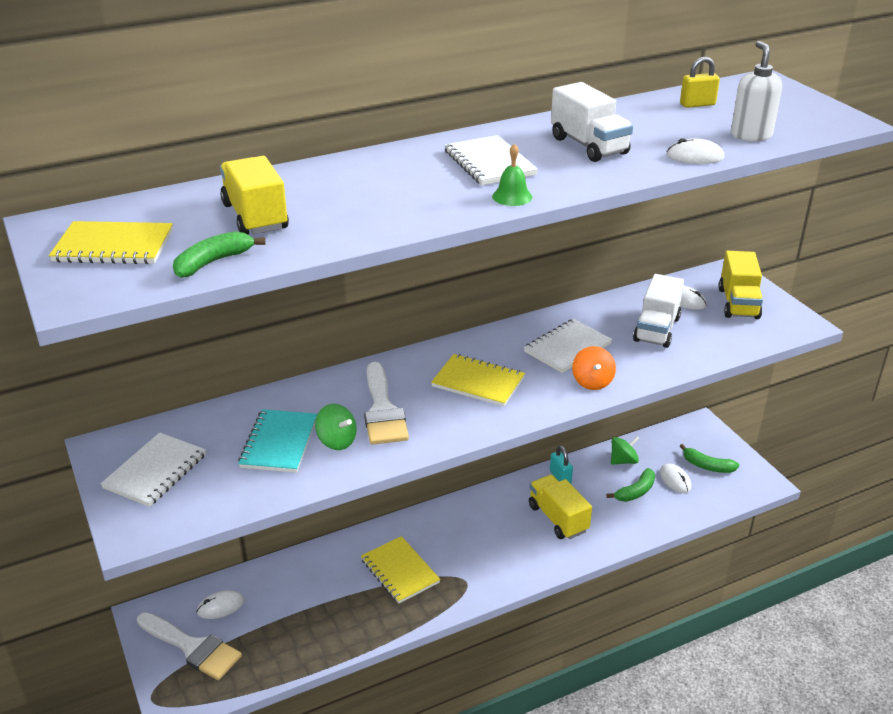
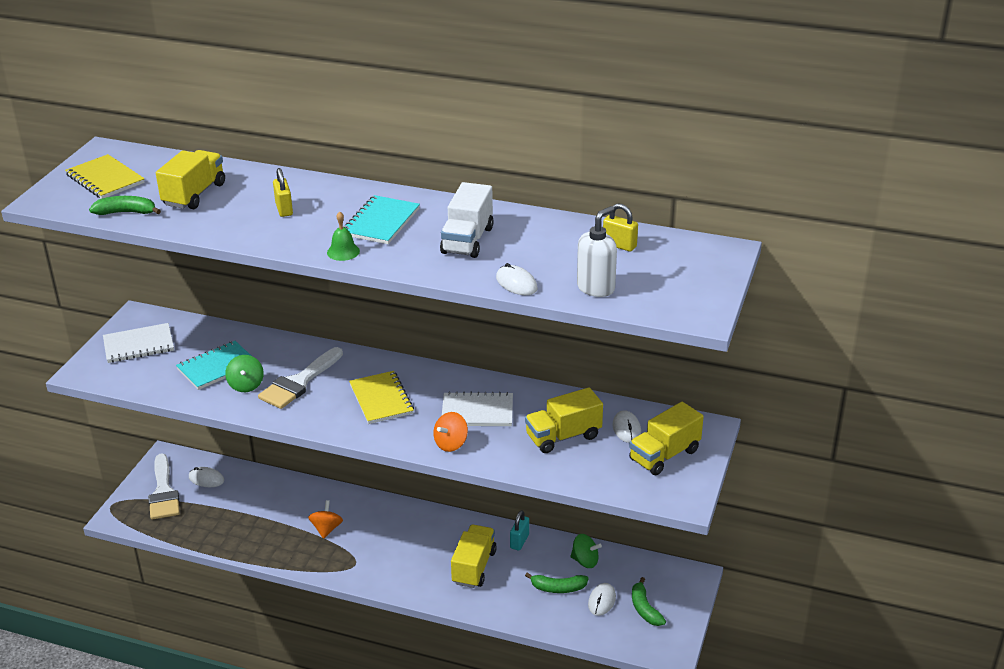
camera: 45 degrees right, 0 degrees up
(378, 190) = (284, 209): none -> yellow padlock
(400, 571) = (326, 529): yellow notebook -> orange spinning top
(489, 163) = (381, 222): white notebook -> turquoise notebook
(656, 329) = (563, 436): white truck -> yellow truck

